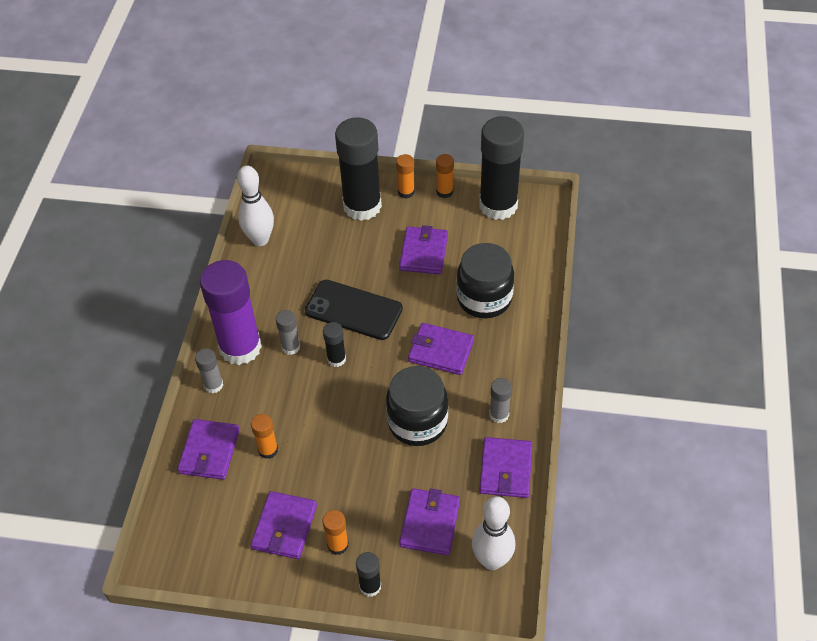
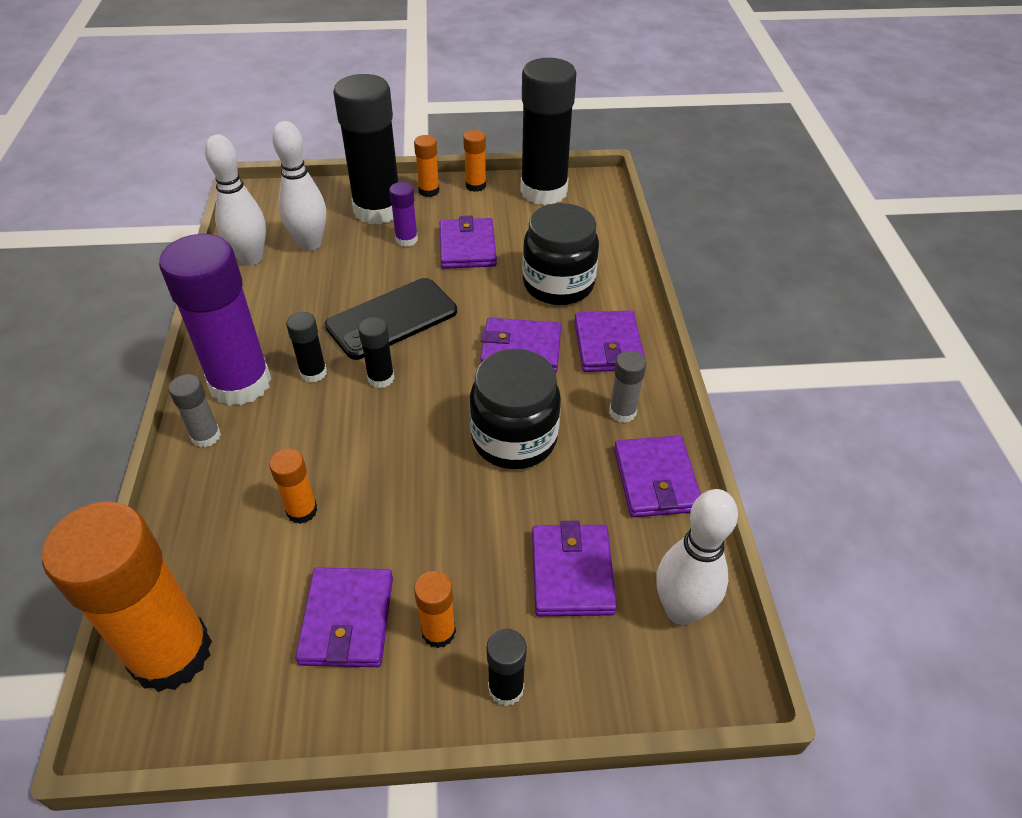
camera: 15 degrees left, 5 degrees down
(180, 527) = (171, 653): none -> orange glue stick
(209, 451) = (210, 528): purple wallet -> purple wallet (608, 345)
(291, 347) = (313, 373): grey glue stick -> black glue stick
(305, 232) = (310, 244): none -> white bowling pin
(353, 310) = (392, 319): black phone -> black phone turned 45 degrees counterclockwise
(378, 239) = (406, 240): none -> purple glue stick

